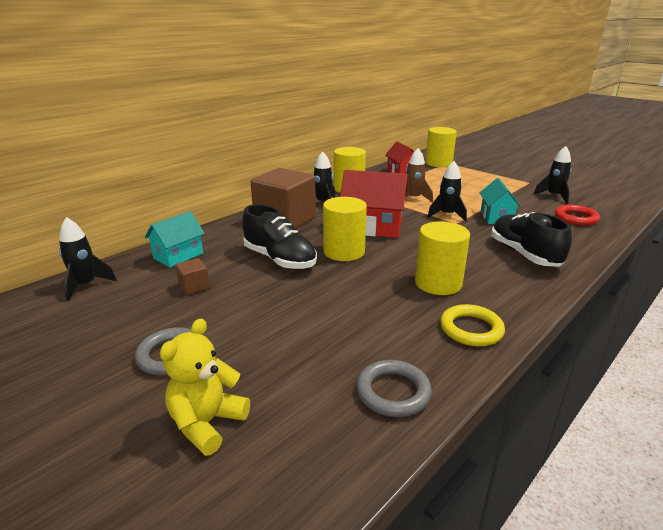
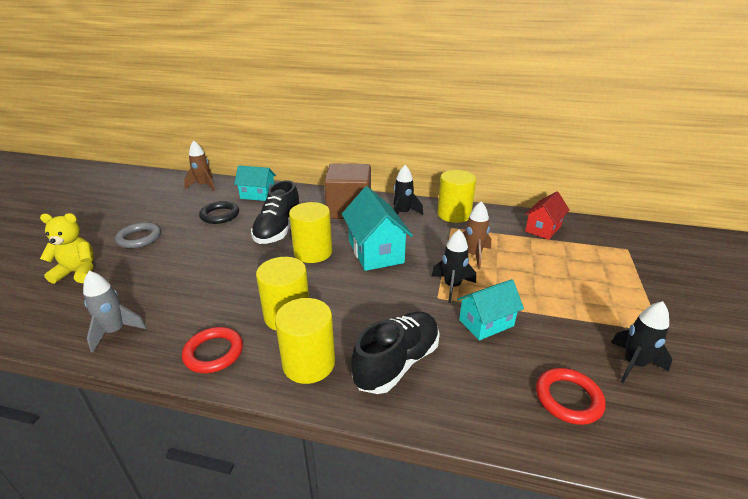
camera: 60 degrees right, 5 degrees up
(86, 285) = (204, 185): black rocket -> brown rocket
(194, 286) = (220, 215): brown cube -> black ring
(372, 227) = (375, 252): red house -> turquoise house
(393, 392) = (115, 331): grey ring -> grey rocket
(438, 163) = (615, 243): yellow cylinder -> yellow cylinder (309, 363)
(471, 329) = (213, 353): yellow ring -> red ring

